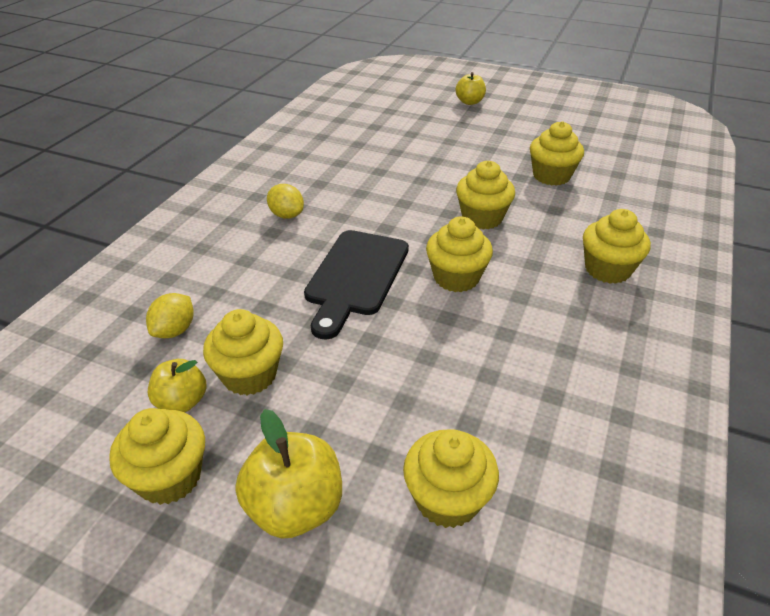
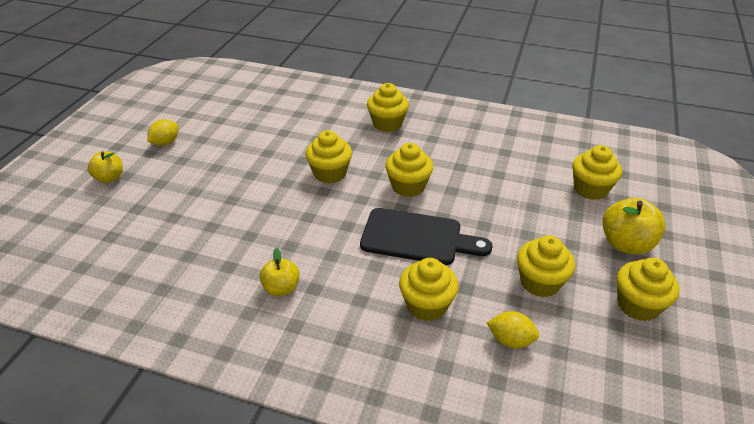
camera: 95 degrees left, 0 degrees up
(182, 402) = (578, 315): yellow apple -> yellow apple (281, 288)
(286, 215) = (330, 294): yellow lemon -> yellow lemon (165, 143)
(551, 176) = (267, 137): yellow cupcake -> yellow cupcake (426, 305)

